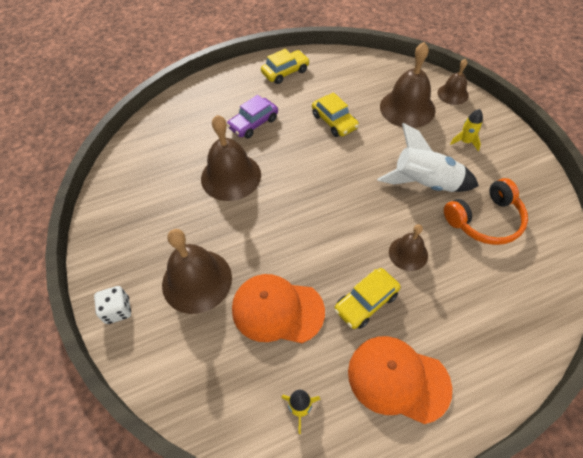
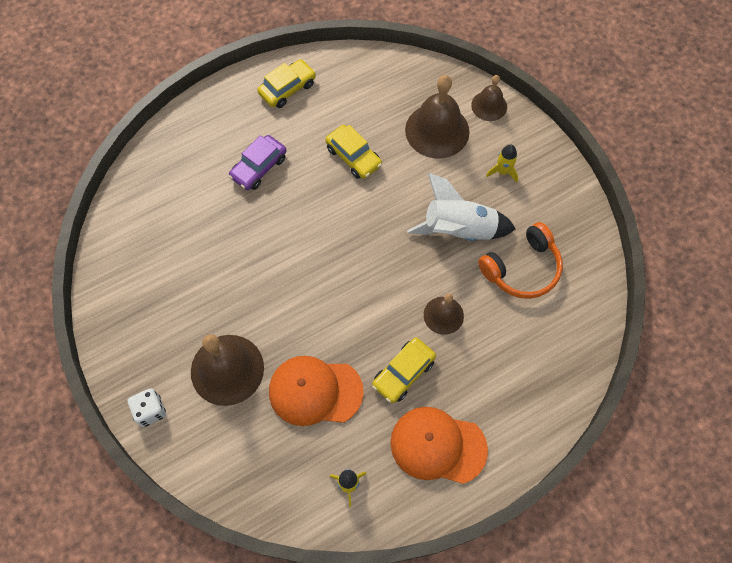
camera: 10 degrees left, 10 degrees up
(231, 176) = (243, 241): brown bell -> none

